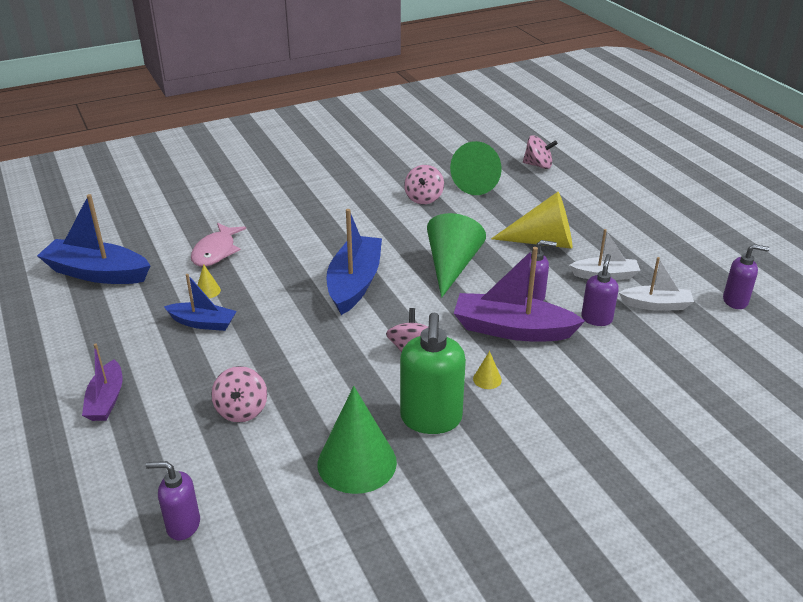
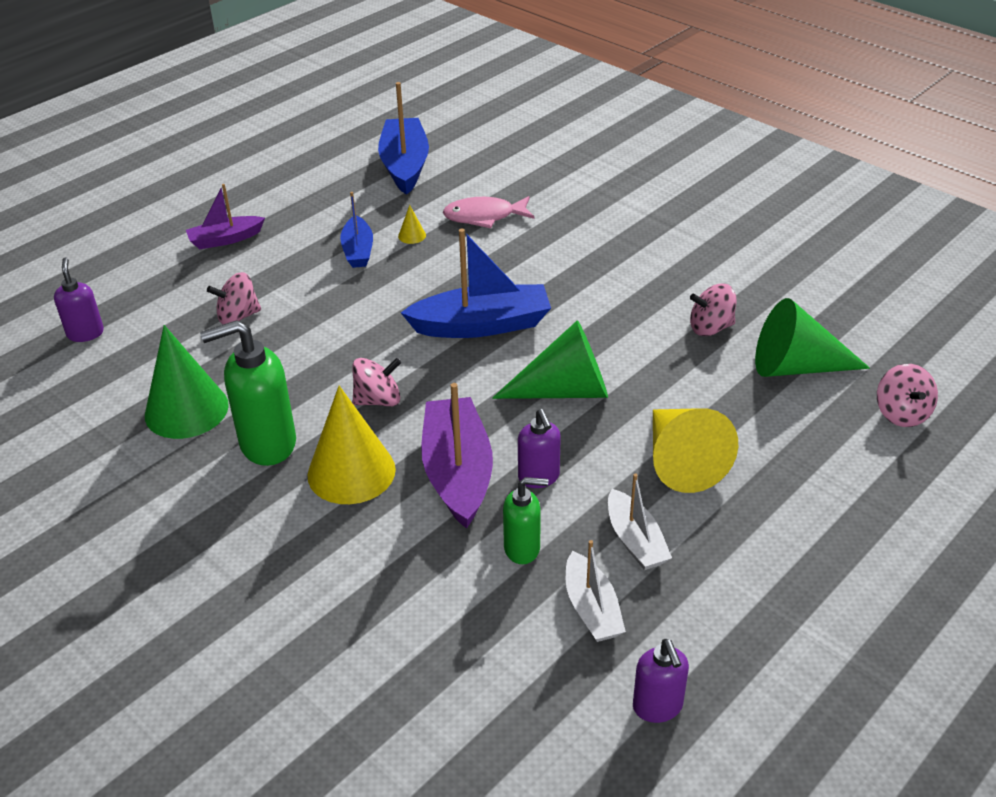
camera: 70 degrees right, 5 degrees up
(487, 379) = (351, 472): yellow cone -> yellow cone, size x2.49
(596, 319) = (522, 548): purple soap dispenser -> green soap dispenser

